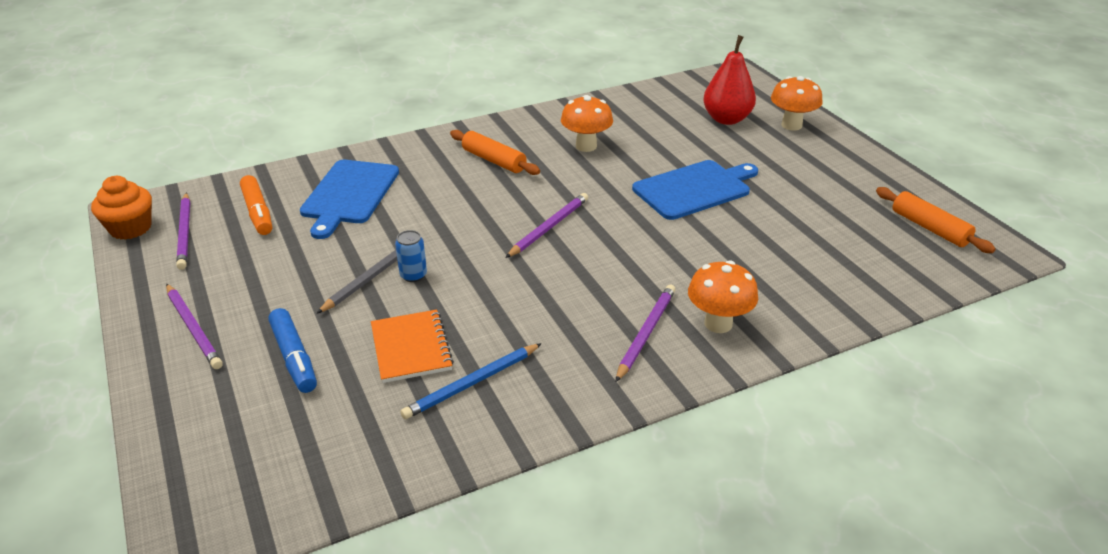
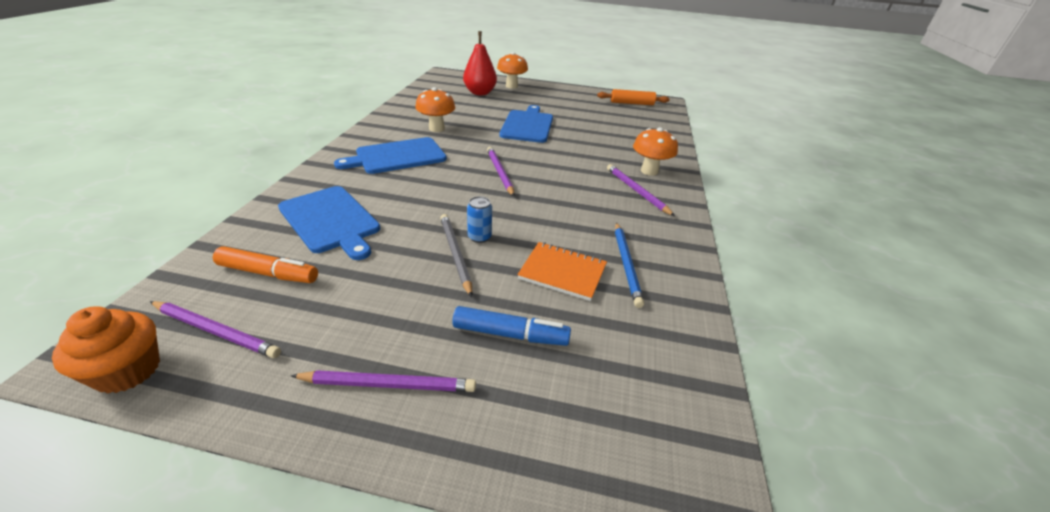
camera: 55 degrees left, 0 degrees up
(494, 160) = (397, 156): orange rolling pin -> blue cutting board

